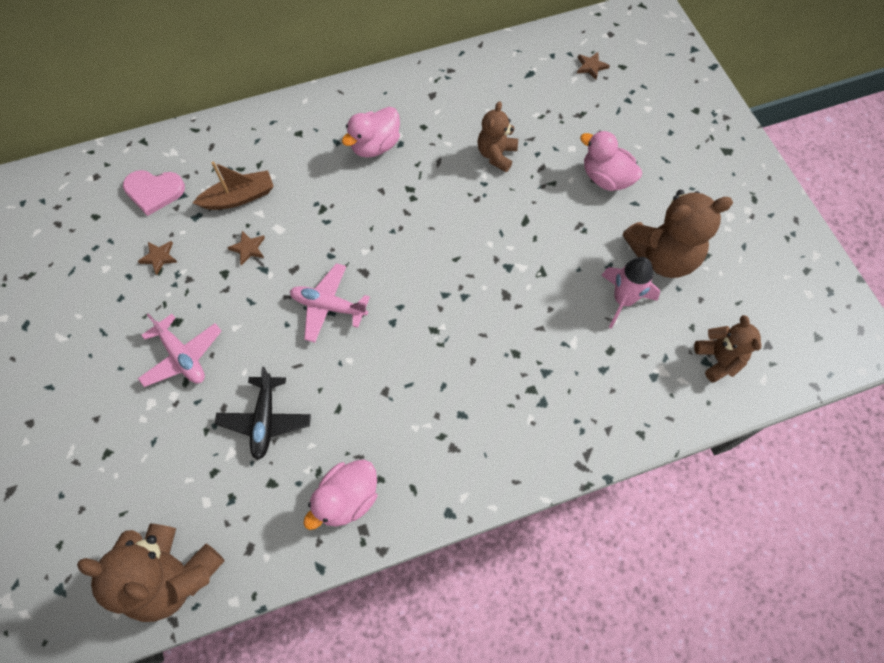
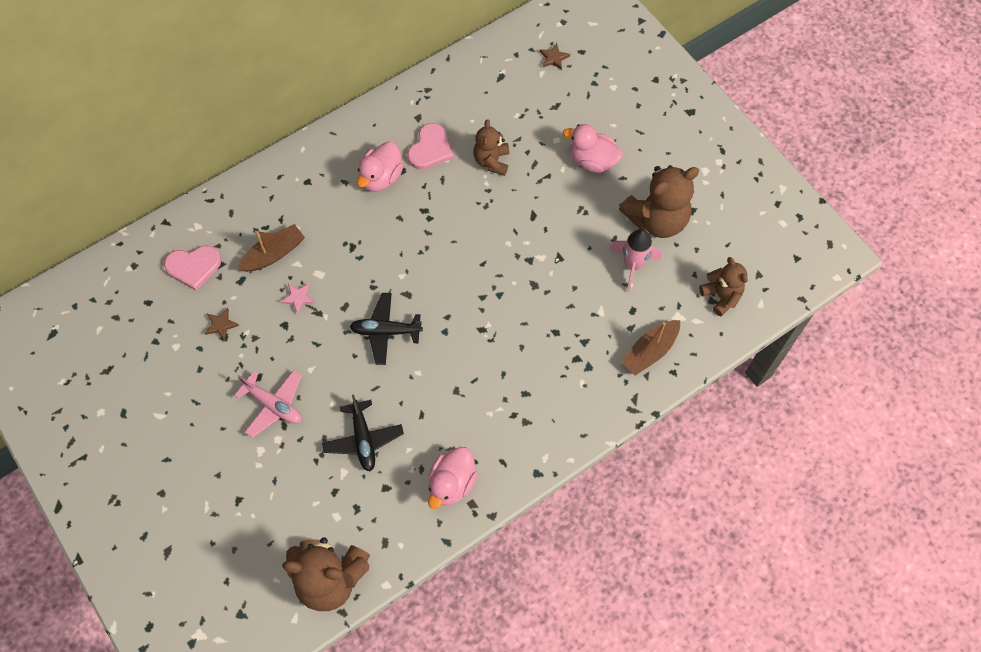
camera: 15 degrees left, 0 degrees up
(248, 248) = (298, 298): brown star -> pink star
(328, 306) = (385, 331): pink plane -> black plane
(435, 128) = (430, 149): none -> pink heart
(619, 402) = (650, 351): none -> brown boat

